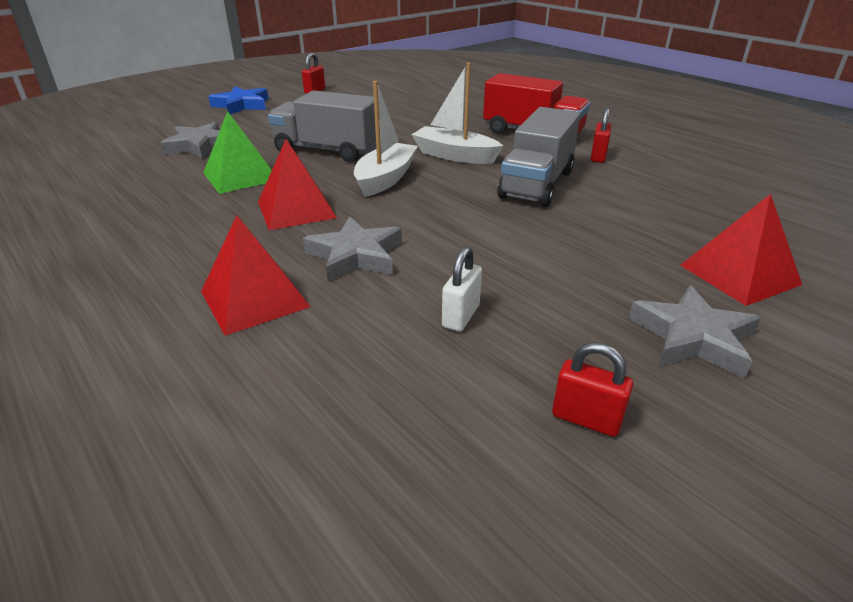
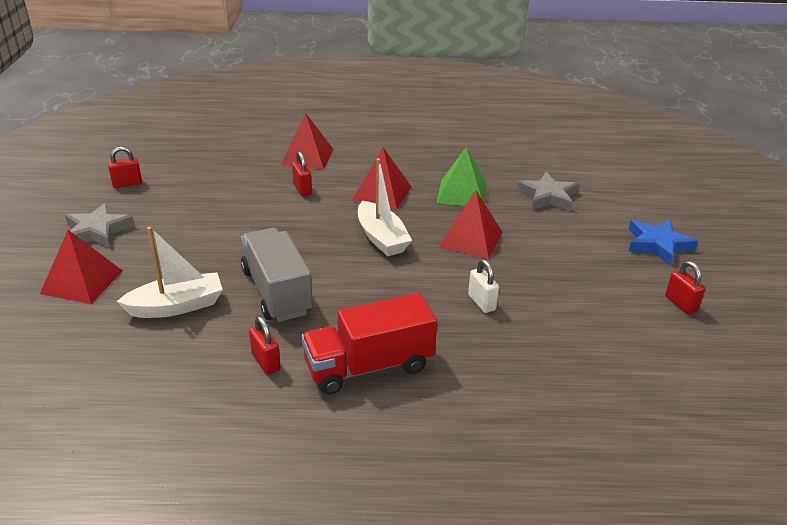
camera: 130 degrees right, 0 degrees up
(327, 150) = (471, 239): grey truck -> red pyramid
(355, 255) = (302, 189): grey star -> red padlock
(455, 155) = (380, 288): white boat -> white boat (177, 306)
(461, 316) = (213, 190): white padlock -> white padlock (481, 302)

